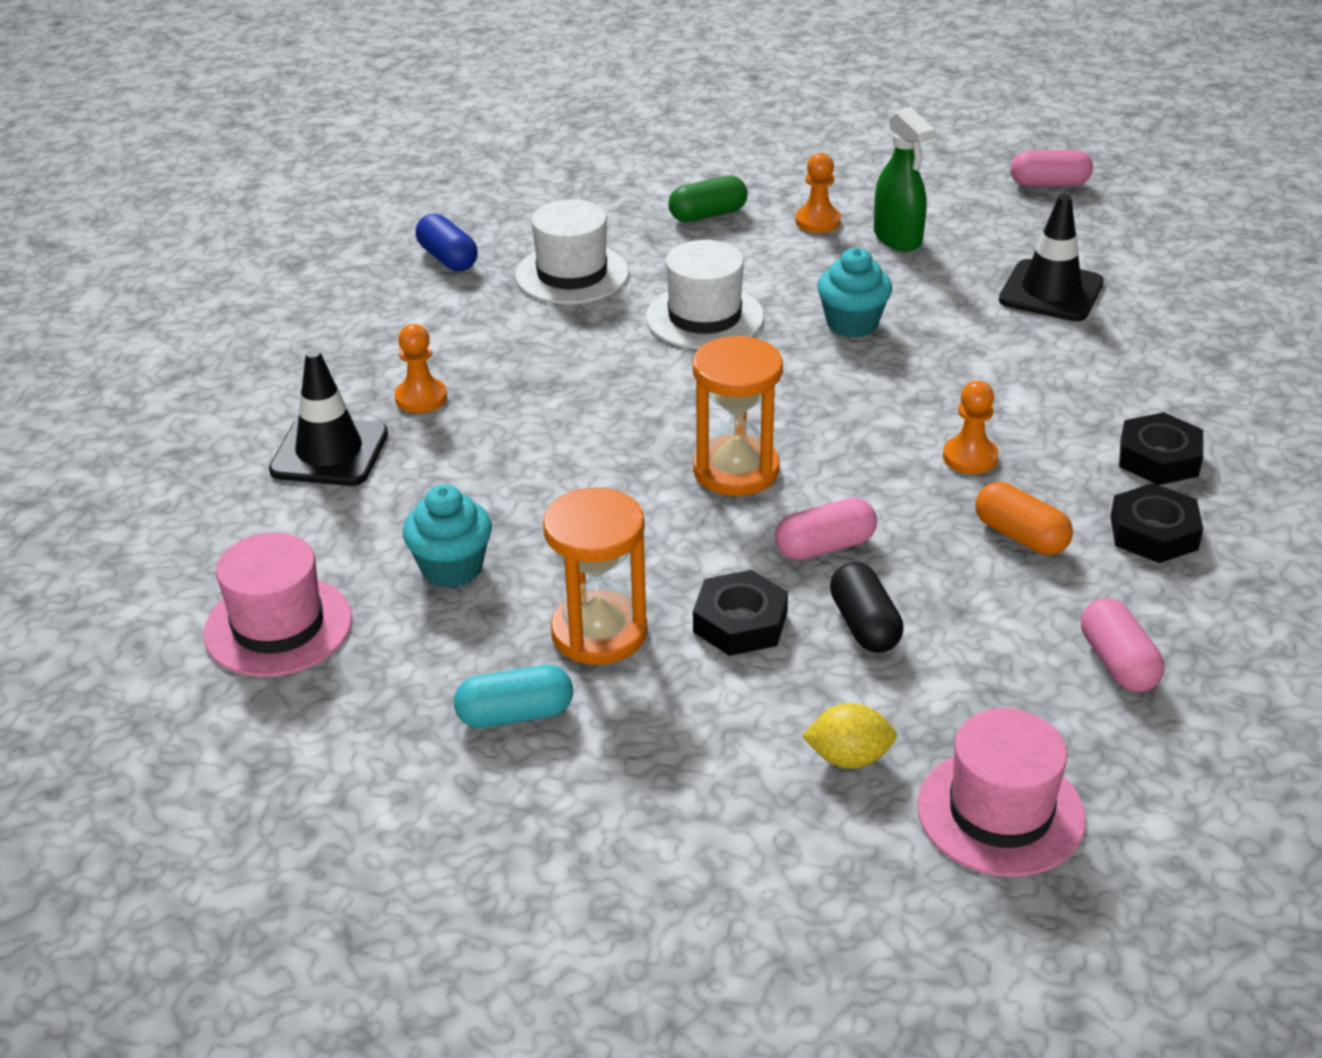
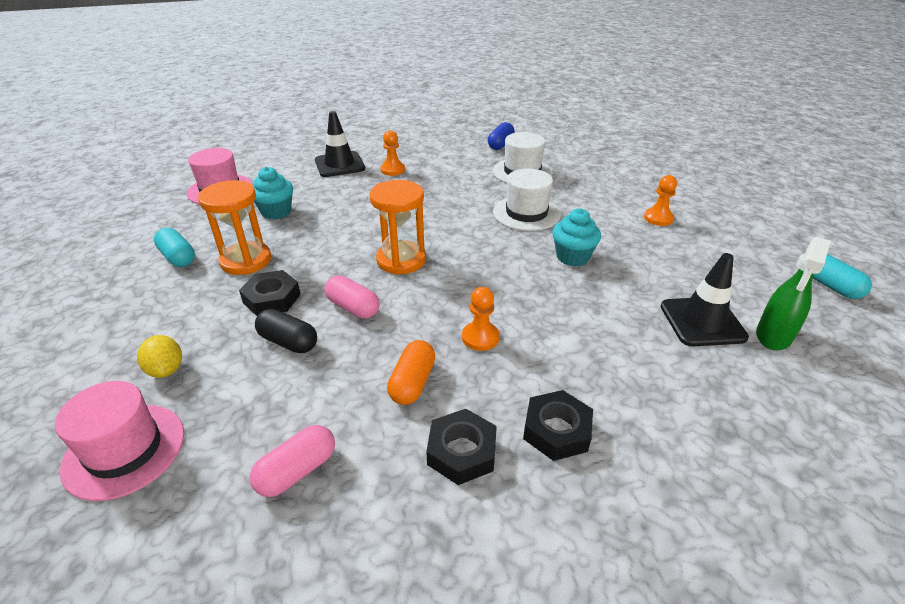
camera: 60 degrees right, 0 degrees up
(708, 215) = (618, 188): green capsule -> none
(864, 625) = (288, 342): black capsule -> black capsule turned 75 degrees clockwise
(898, 238) = (679, 247): green spray bottle -> green spray bottle (773, 336)
(1049, 184) = (830, 286): pink capsule -> turquoise capsule

